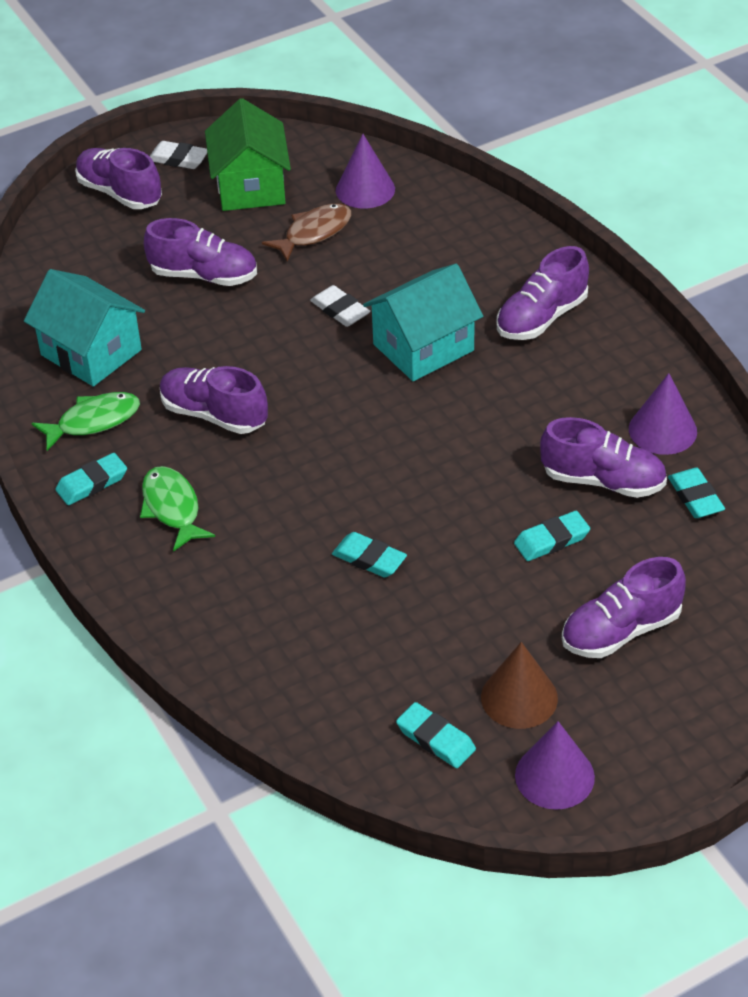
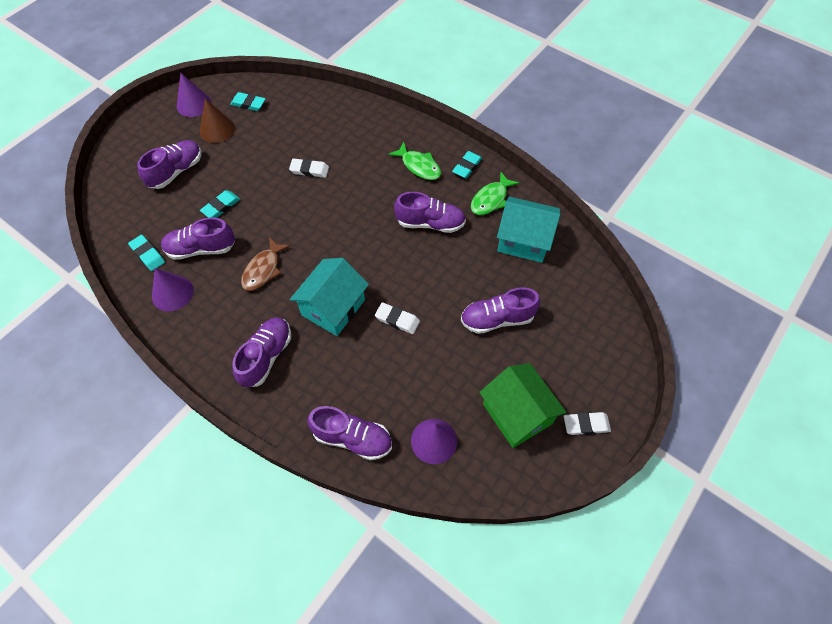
camera: 155 degrees right, 15 degrees up
(120, 193) = (601, 374): purple shoe -> purple shoe (352, 438)
(314, 233) = (448, 382): brown fish -> brown fish (263, 269)
(369, 559) = (309, 170): turquoise eraser -> white eraser

